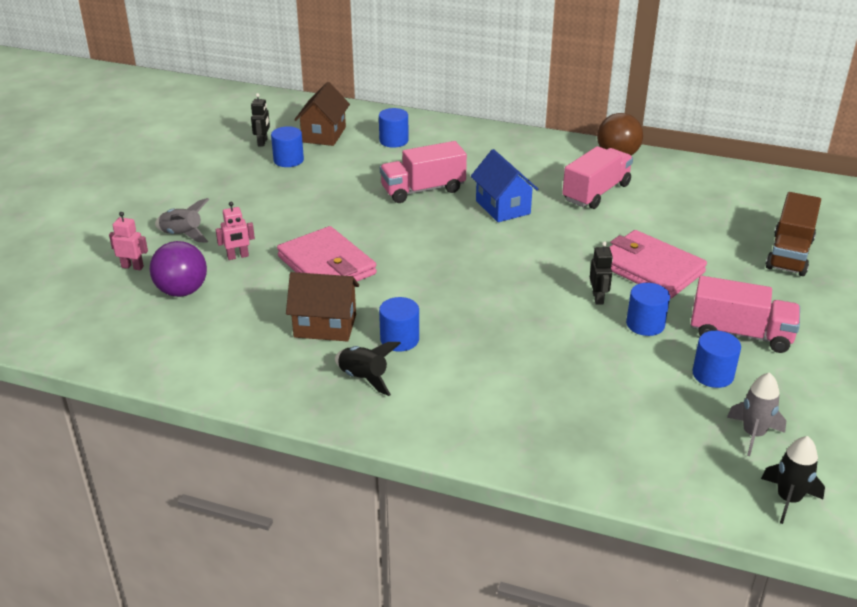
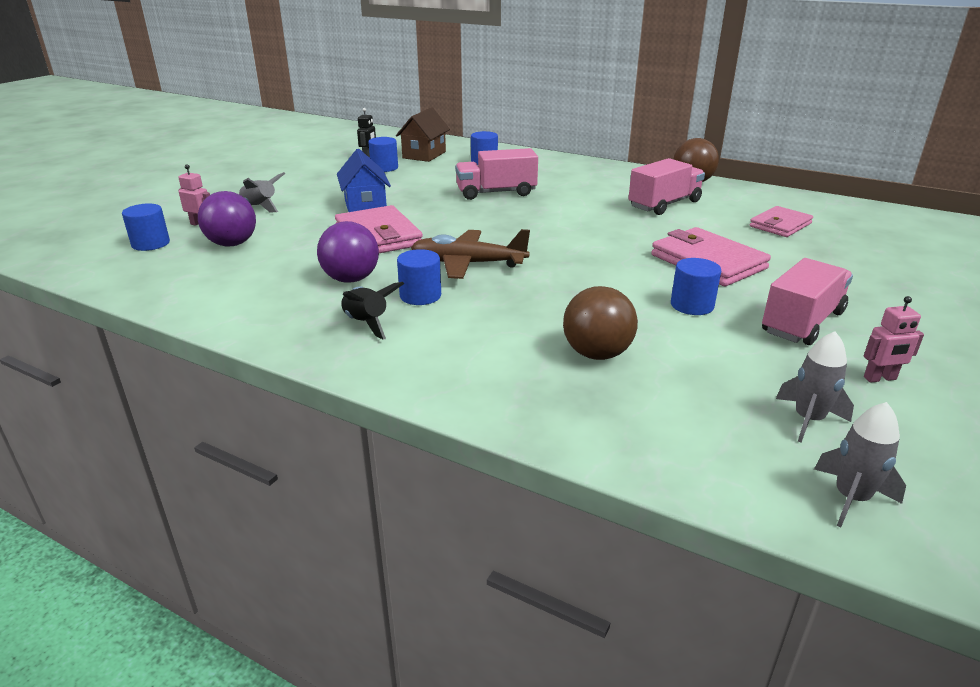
camera: 10 degrees right, 5 degrees down
(238, 256) = (299, 224): pink robot -> pink robot (880, 378)
(325, 326) = (351, 279): brown house -> purple ball
(429, 294) = (467, 264): none -> brown plane
(503, 207) = (568, 208): blue house -> blue house (365, 207)
(576, 388) = (597, 354): none -> brown ball
(598, 298) = (644, 280): black robot -> none
(709, 212) = (780, 225): none -> pink wallet
(713, 375) = (764, 356): blue cylinder -> blue cylinder (150, 244)
(740, 334) = (802, 322): pink truck -> pink truck turned 75 degrees counterclockwise
(788, 499) = (851, 498): black rocket -> grey rocket
(789, 254) = (866, 261): brown truck -> none

